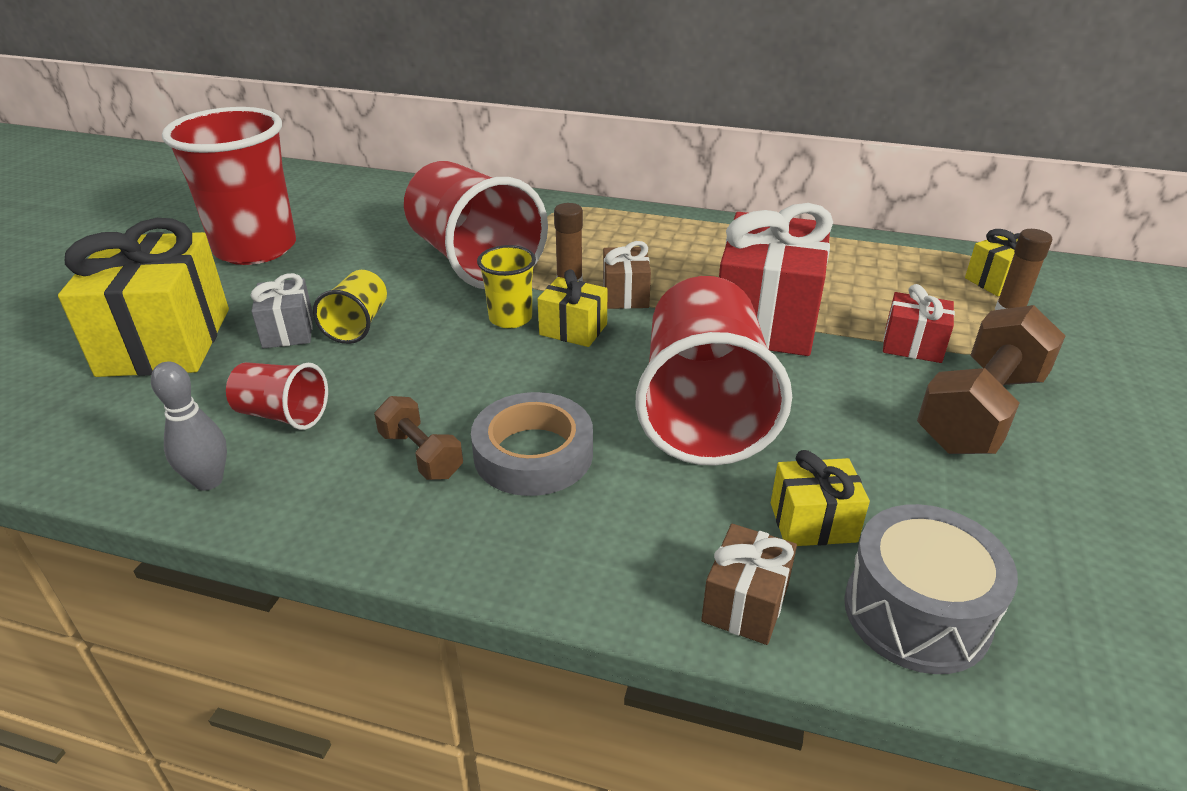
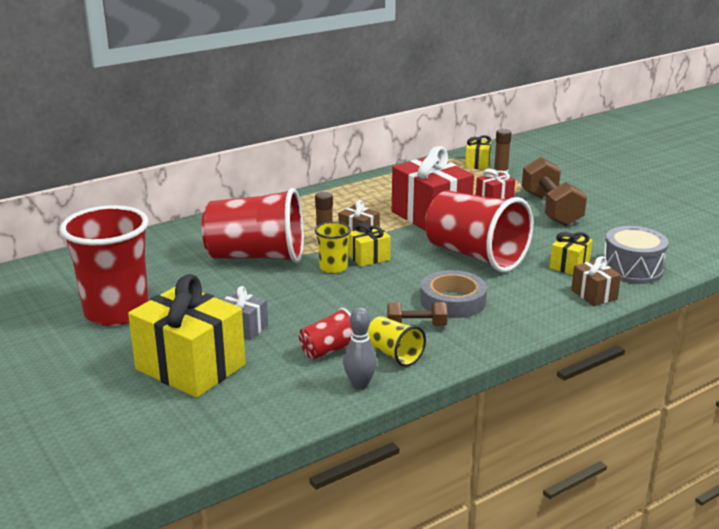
camera: 50 degrees left, 10 degrees down
(357, 325) = (271, 307): yellow cup -> yellow cup (394, 355)

